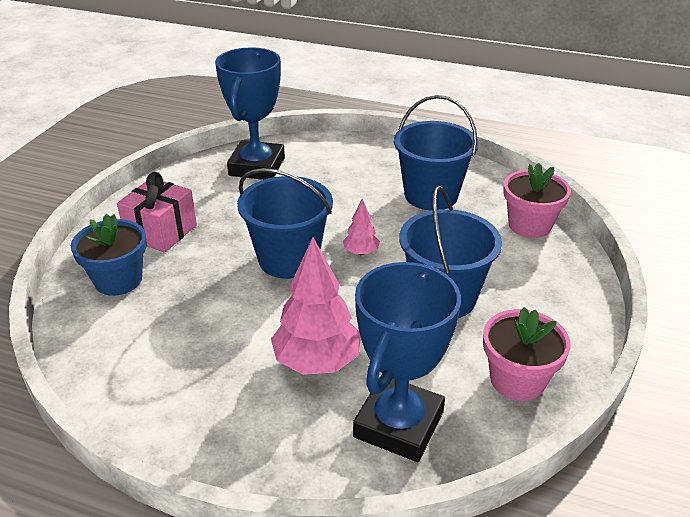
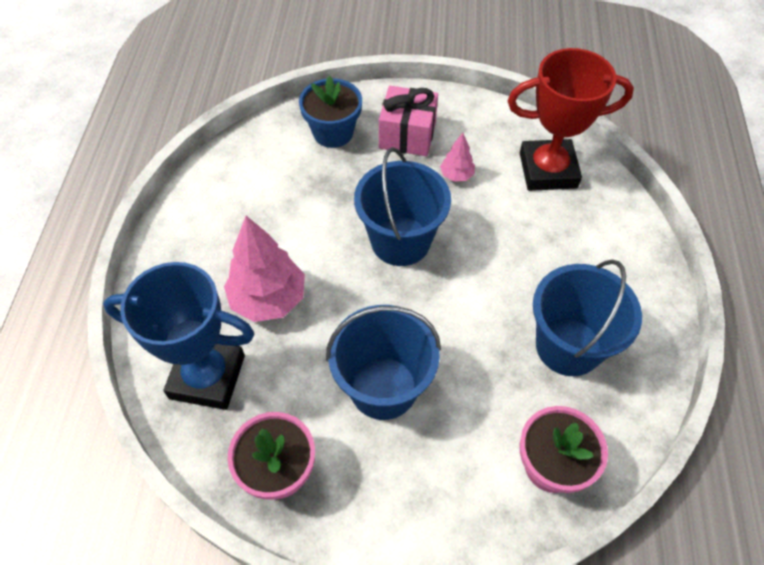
camera: 75 degrees right, 20 degrees up
(257, 167) = (548, 170): blue trophy -> red trophy
(361, 252) = (433, 298): pink tree -> pink tree (456, 175)

